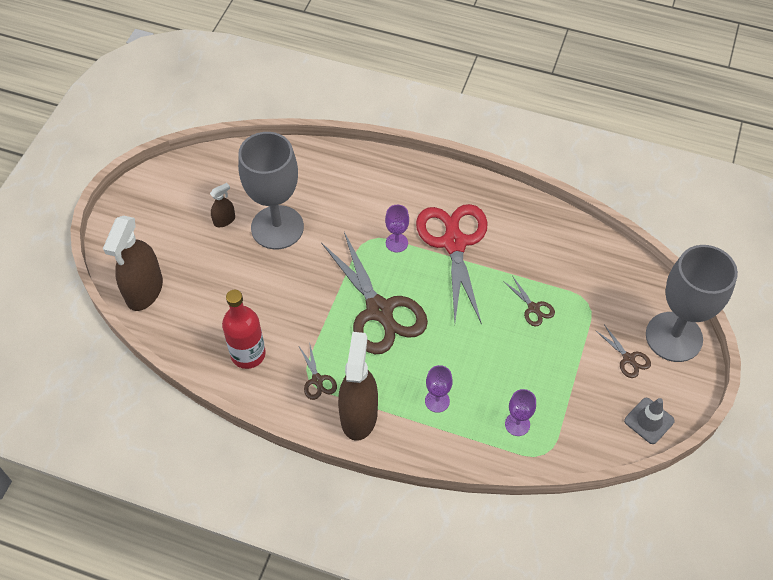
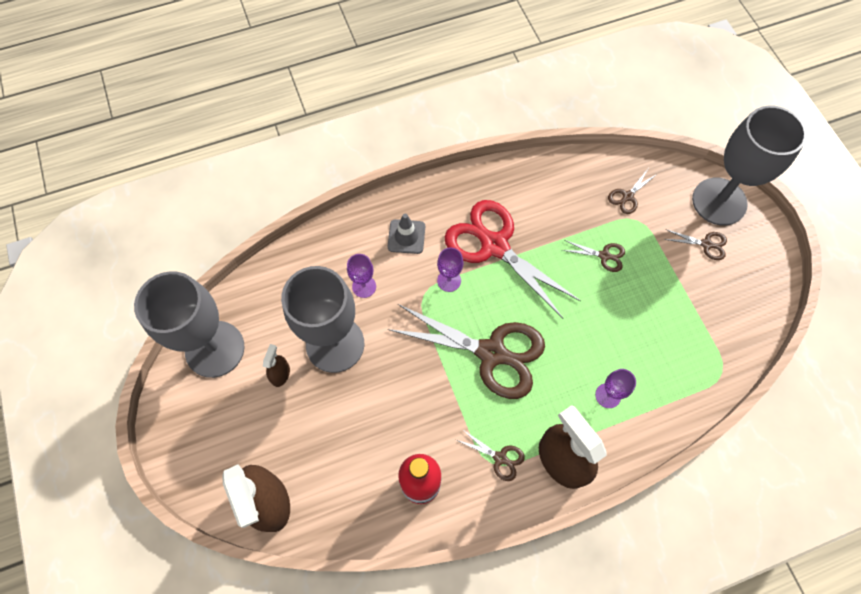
camera: 40 degrees left, 10 degrees up
(198, 175) = (215, 349): none -> grey goblet
(517, 424) = (682, 364): purple goblet -> purple goblet (364, 286)
(597, 281) = (627, 196): none -> brown scissors
(649, 421) = (764, 284): grey traffic cone -> grey traffic cone (406, 236)

